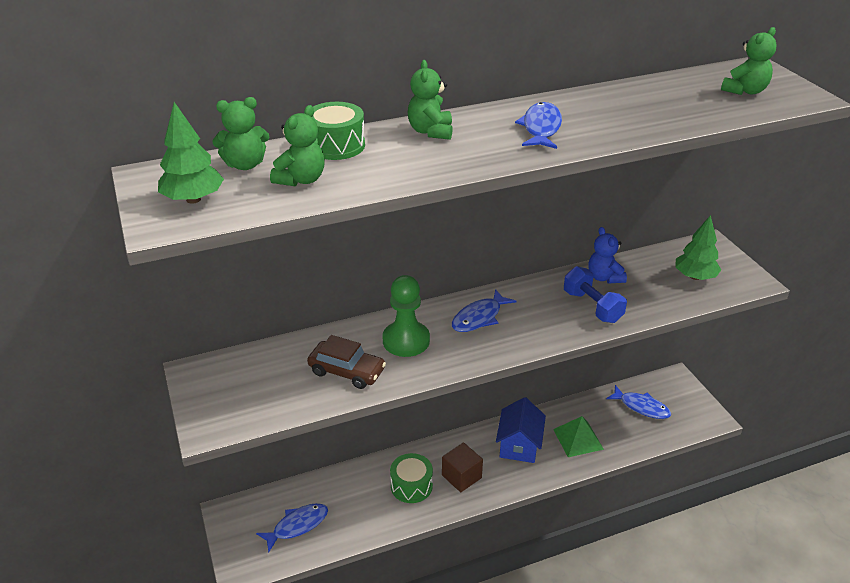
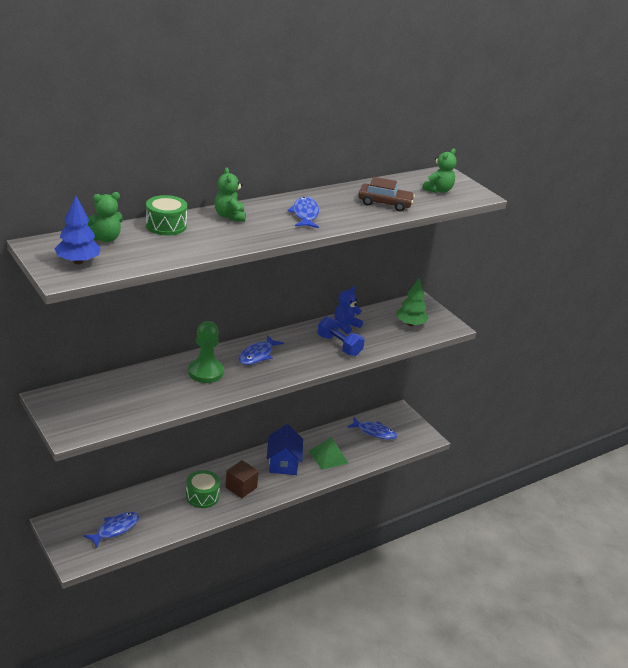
camera: 15 degrees left, 5 degrees down
(193, 199) = (78, 261): green tree -> blue tree
(301, 180) = (149, 248): green teddy bear -> none
(347, 371) = (165, 394): brown car -> brown car (385, 203)
(604, 277) = (346, 326): blue teddy bear -> blue teddy bear turned 75 degrees clockwise

